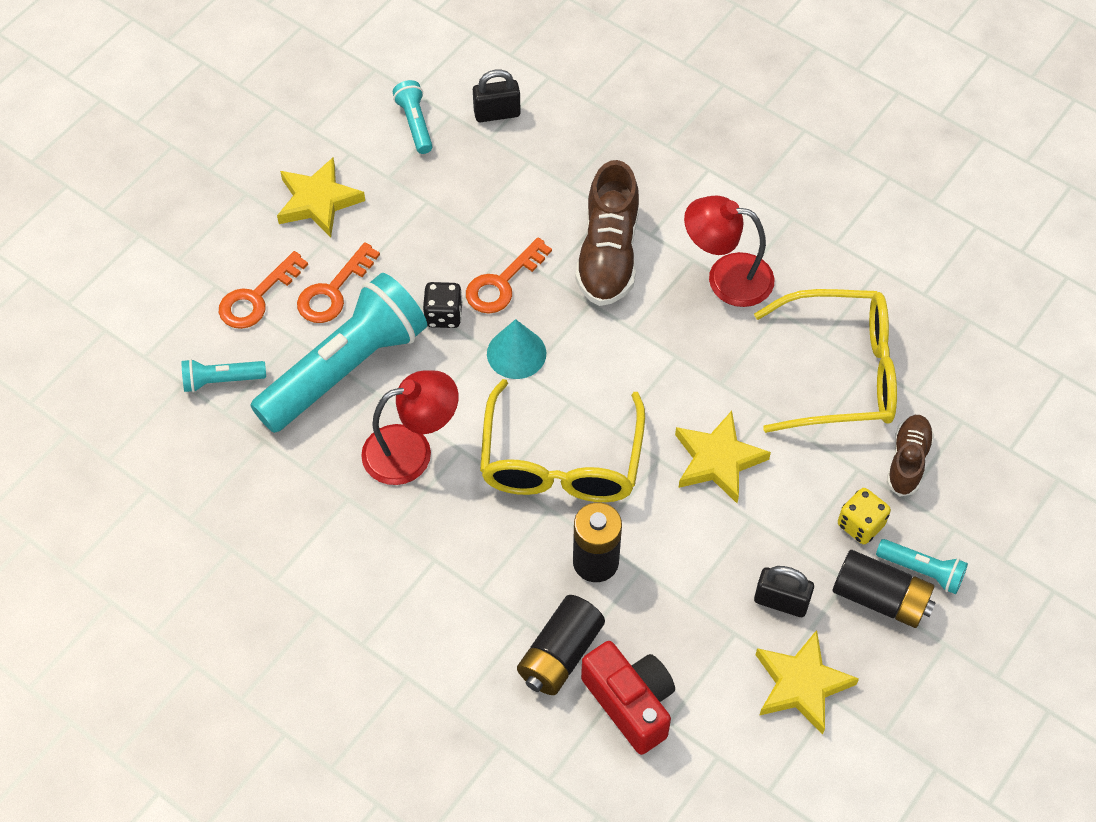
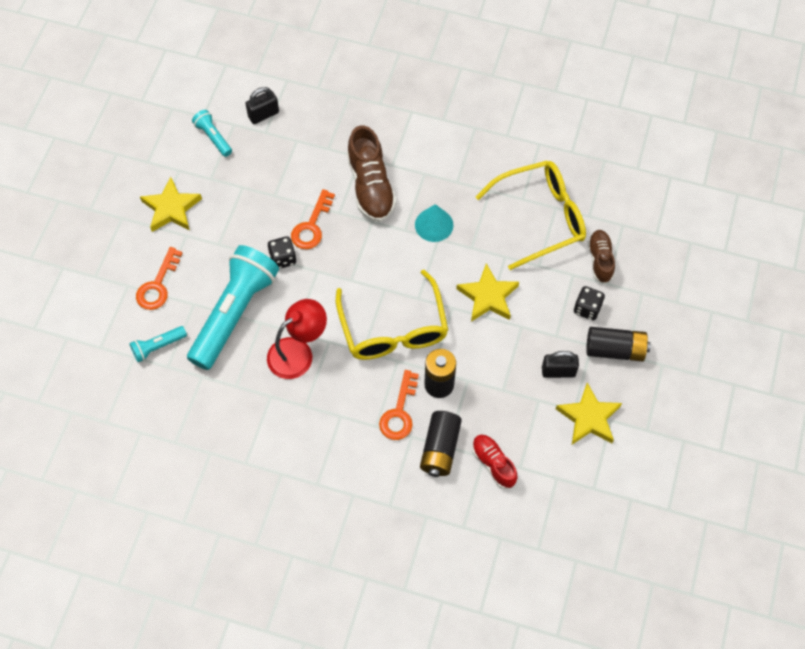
camera: 20 degrees left, 5 degrees up
(333, 291) = (205, 265): orange key -> orange key (399, 412)
(516, 353) = (338, 268): turquoise cone -> turquoise cone (434, 225)
(630, 703) = (493, 464): red camera -> red shoe
(726, 277) = (449, 178): red lamp -> none
(860, 525) = (587, 308): yellow dice -> black dice
(922, 570) = (632, 325): turquoise flashlight -> none

